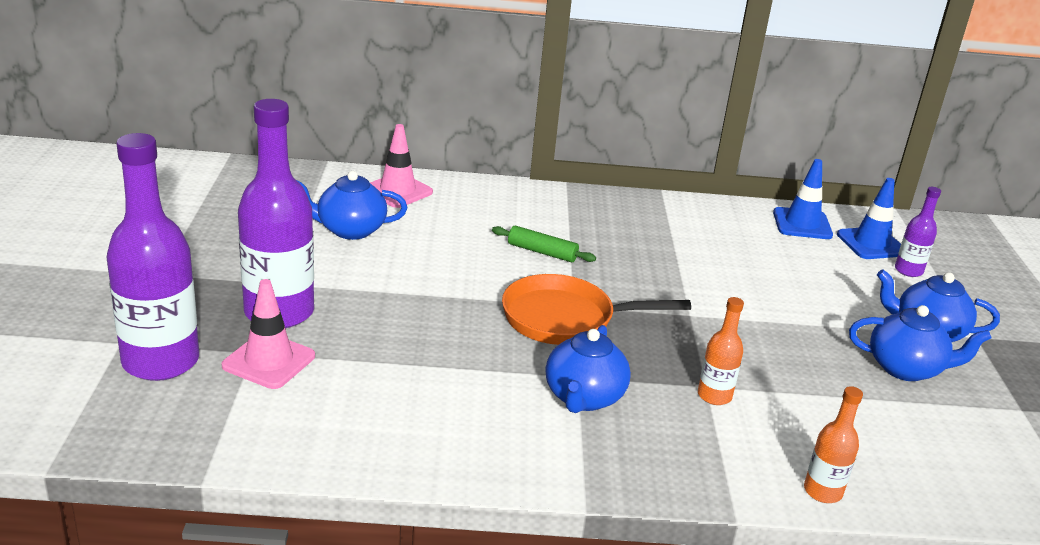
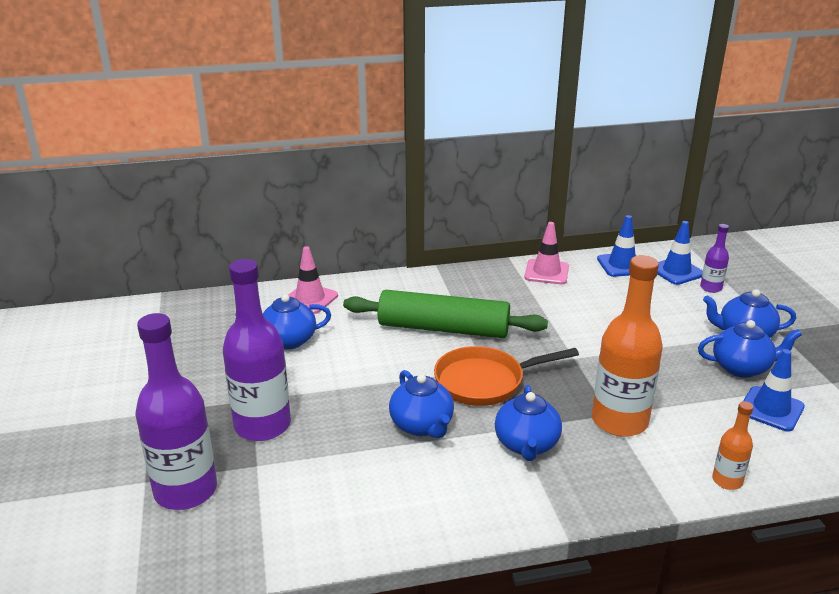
camera: 10 degrees left, 0 degrees up
(269, 361) = (273, 470): pink traffic cone -> pink traffic cone (546, 272)
(465, 351) = (422, 426): none -> blue teapot
(542, 252) = (443, 328): green rolling pin -> green rolling pin, size x2.30
(714, 396) = (619, 421): orange bottle -> orange bottle, size x2.08
(922, 423) = (771, 409): none -> blue traffic cone

